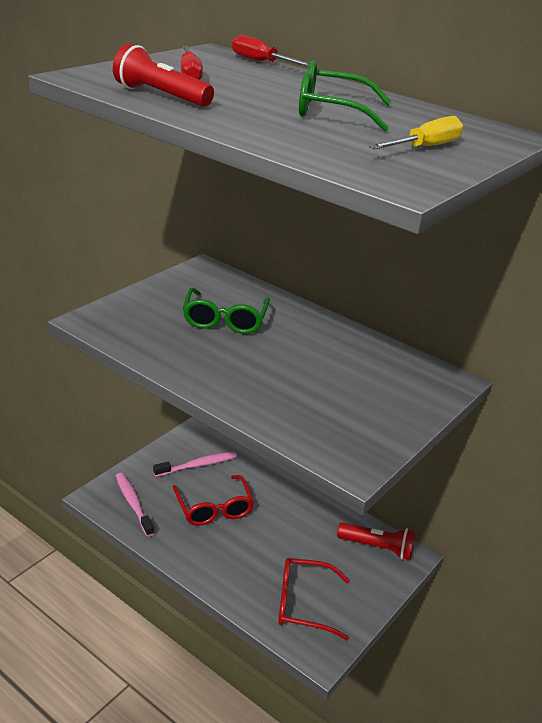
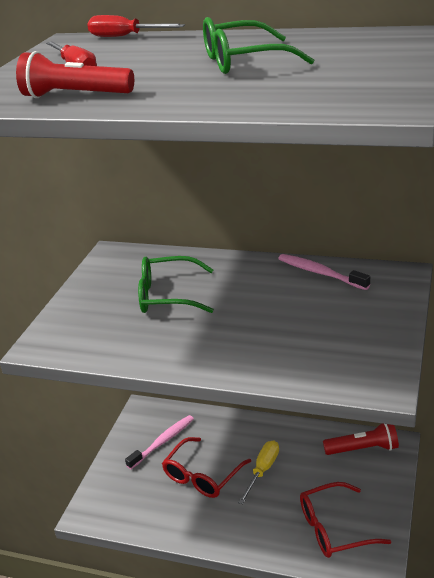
camera: 15 degrees left, 0 degrees up
(133, 504) = (126, 504): pink toothbrush -> pink toothbrush (320, 273)
(214, 508) = (202, 476): red glasses -> red glasses turned 75 degrees clockwise
(225, 320) = (168, 295): green glasses -> green glasses turned 105 degrees clockwise
(425, 147) = (361, 67): yellow screwdriver -> yellow screwdriver (263, 470)

